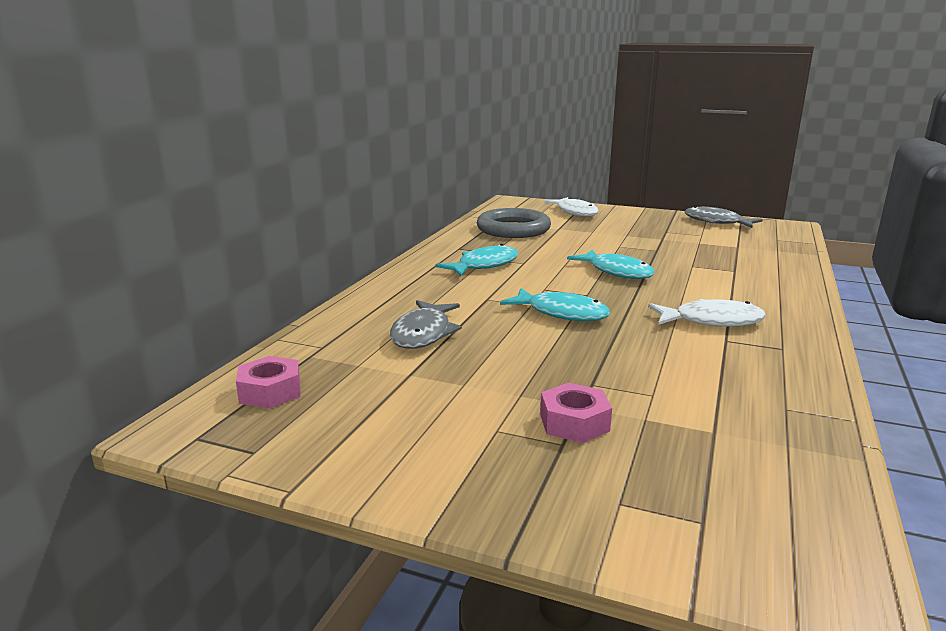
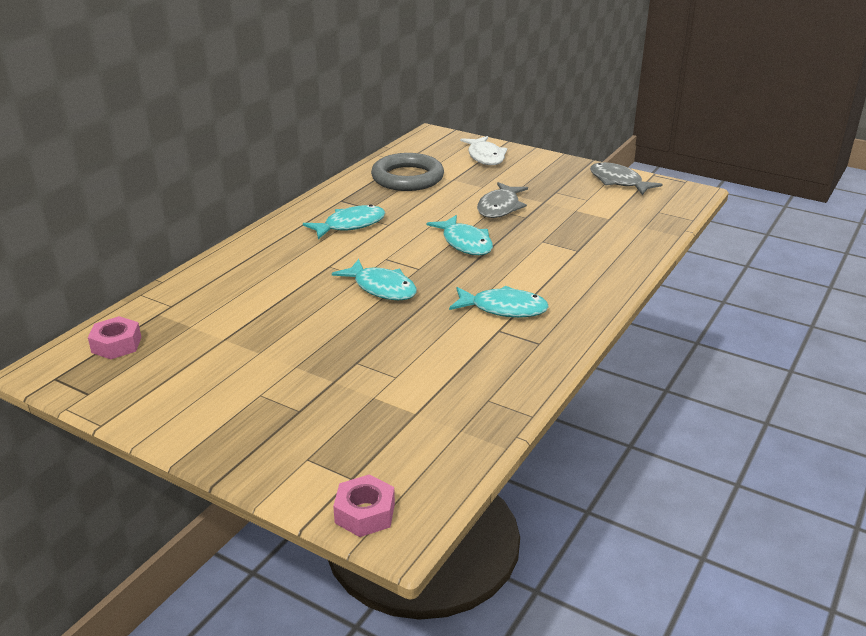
camera: 10 degrees right, 10 degrees up
(423, 333) = (255, 300): grey fish -> grey fish (500, 207)
(574, 423) = (319, 395): pink nut -> pink nut (365, 513)
(711, 321) = (503, 309): white fish -> turquoise fish

